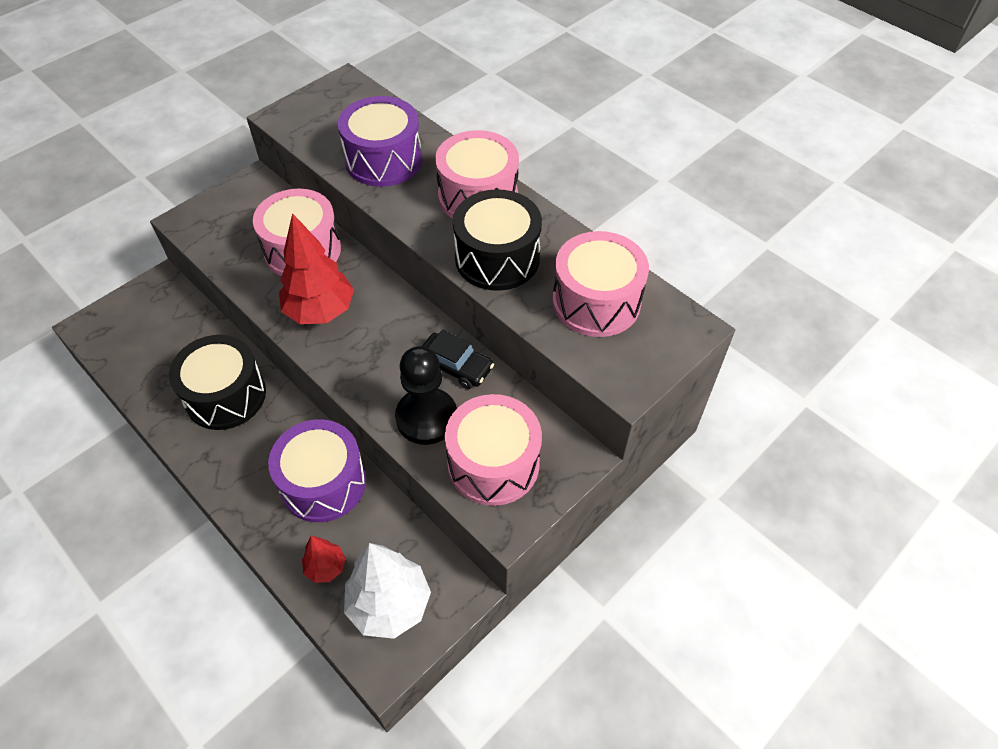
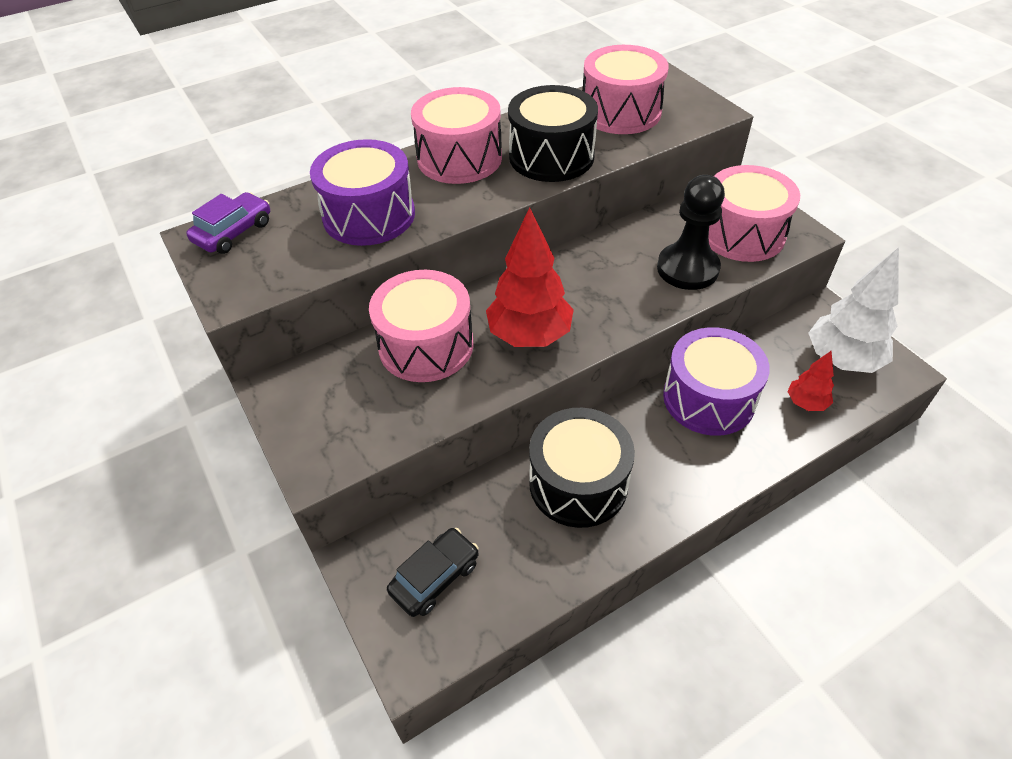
camera: 75 degrees left, 5 degrees down
(351, 96) = (233, 232): none -> purple car
(456, 366) = (628, 243): black car -> black car (435, 577)

